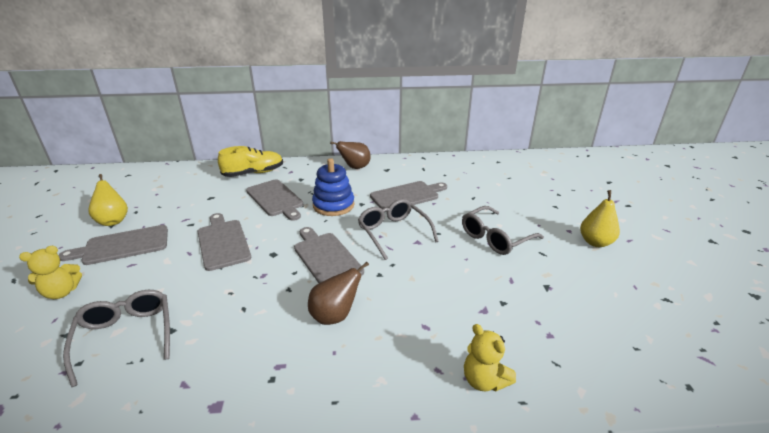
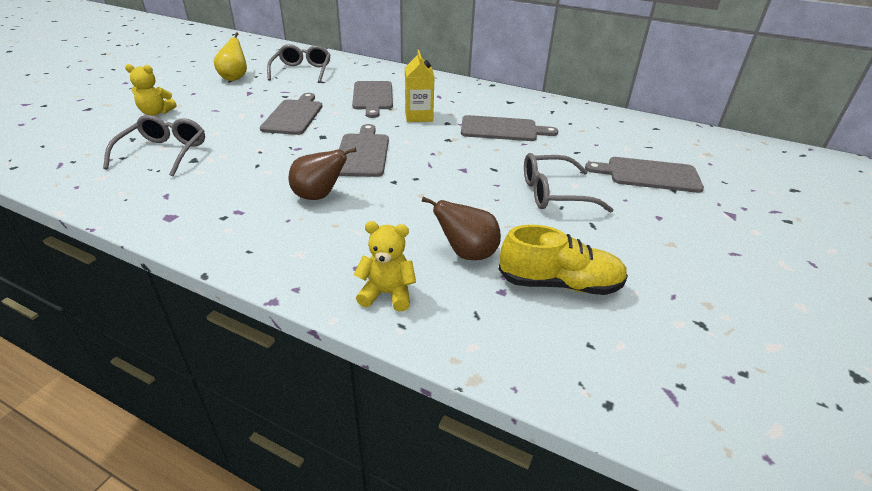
camera: 30 degrees right, 5 degrees up
(122, 246) = (223, 96): grey cutting board -> grey cutting board (649, 175)
(253, 173) = (377, 72): yellow shoe -> yellow shoe (559, 284)
(333, 205) = (419, 116): blue stacking toy -> yellow carton
(355, 167) = (478, 92): brown pear -> brown pear (467, 254)
(393, 232) = (449, 154): grey glasses -> grey glasses (302, 71)
(484, 380) = (387, 293): yellow teddy bear -> yellow teddy bear turned 105 degrees clockwise
(595, 242) = (679, 239): yellow pear -> none

